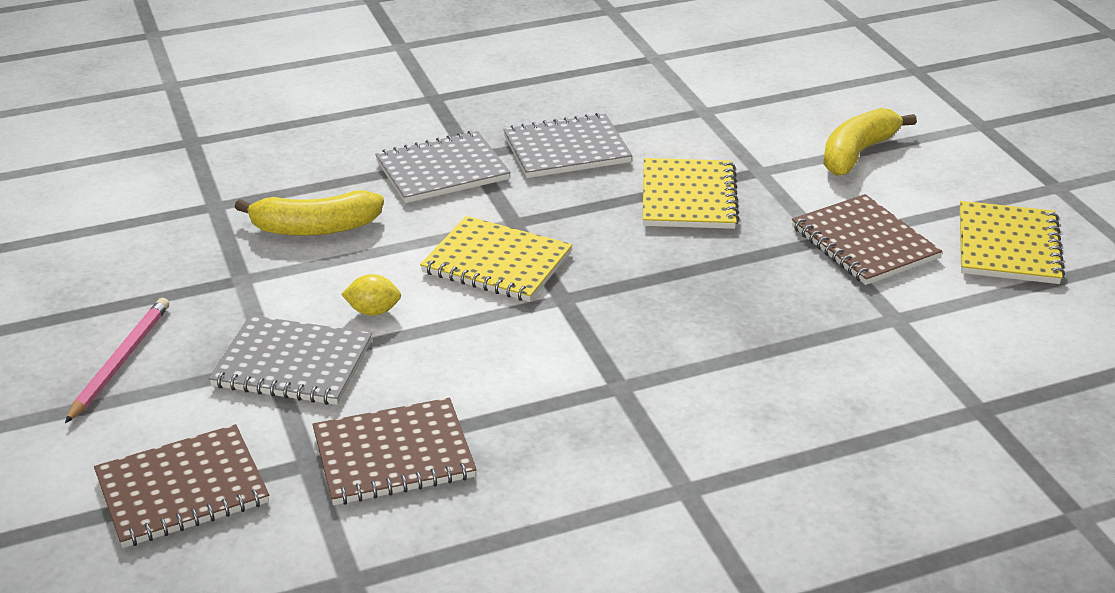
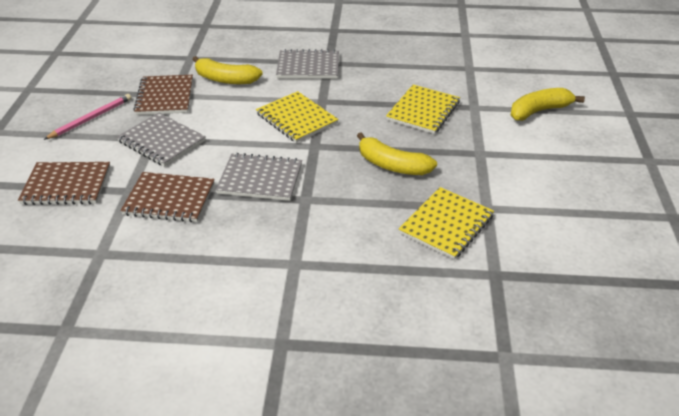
camera: 25 degrees right, 5 degrees up
(373, 311) = (218, 126): yellow lemon -> none
(566, 149) = (379, 71): grey notebook -> grey notebook (260, 179)
(709, 295) = (392, 165): none -> yellow banana
(864, 243) = (502, 161): brown notebook -> brown notebook (165, 97)
(1008, 246) = (589, 186): yellow notebook -> yellow notebook (446, 224)

